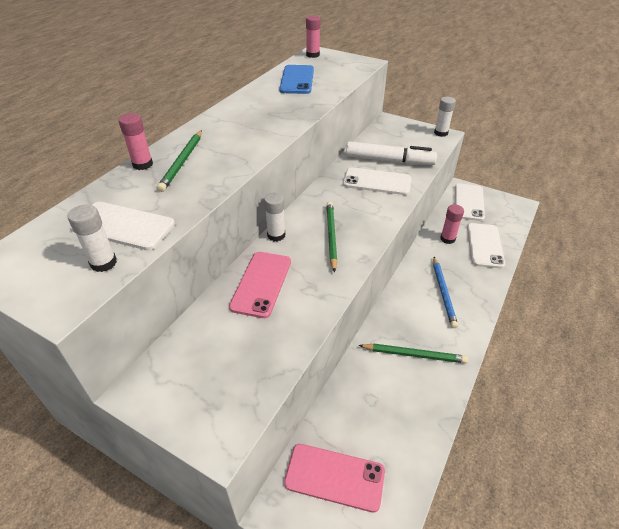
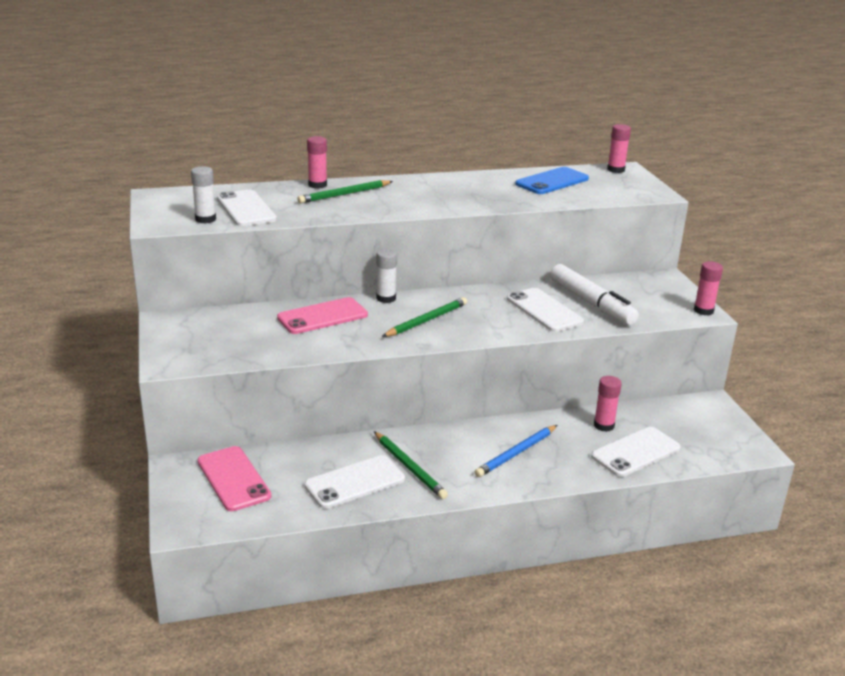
camera: 45 degrees right, 15 degrees down
(441, 133) = (703, 310): white glue stick -> pink glue stick
(468, 202) = (694, 415): white phone -> white phone (355, 482)

